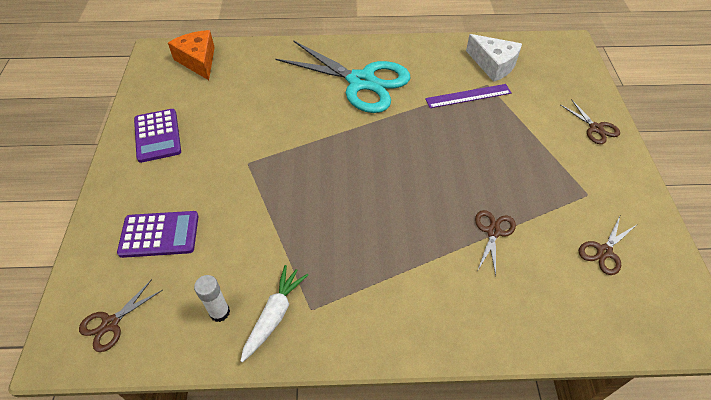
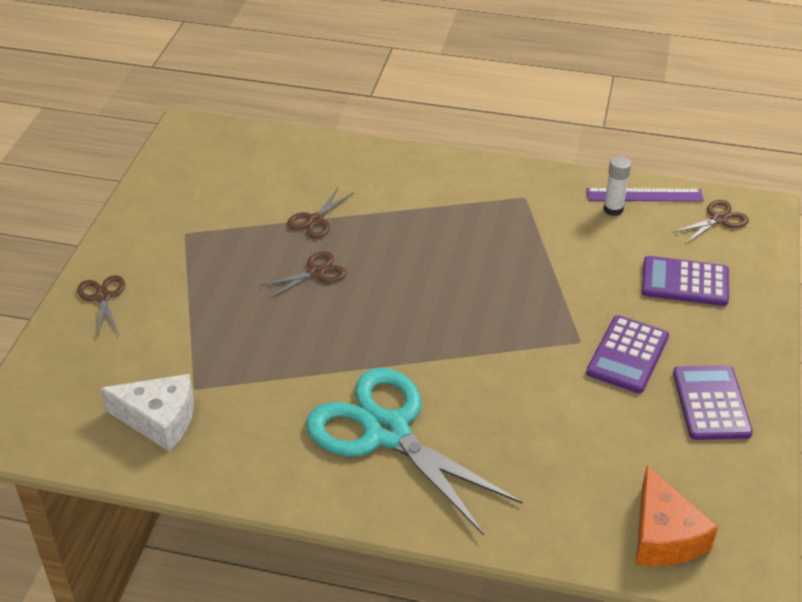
camera: 165 degrees left, 10 degrees down
(212, 159) = (627, 355): none -> purple calculator
(274, 315) = (560, 199): white carrot -> none
(468, 96) = (236, 375): purple ruler -> purple ruler (644, 195)
(493, 65) = (159, 419): white cheese -> white cheese turned 135 degrees clockwise
(604, 251) = (217, 187): brown scissors -> brown scissors (316, 273)

